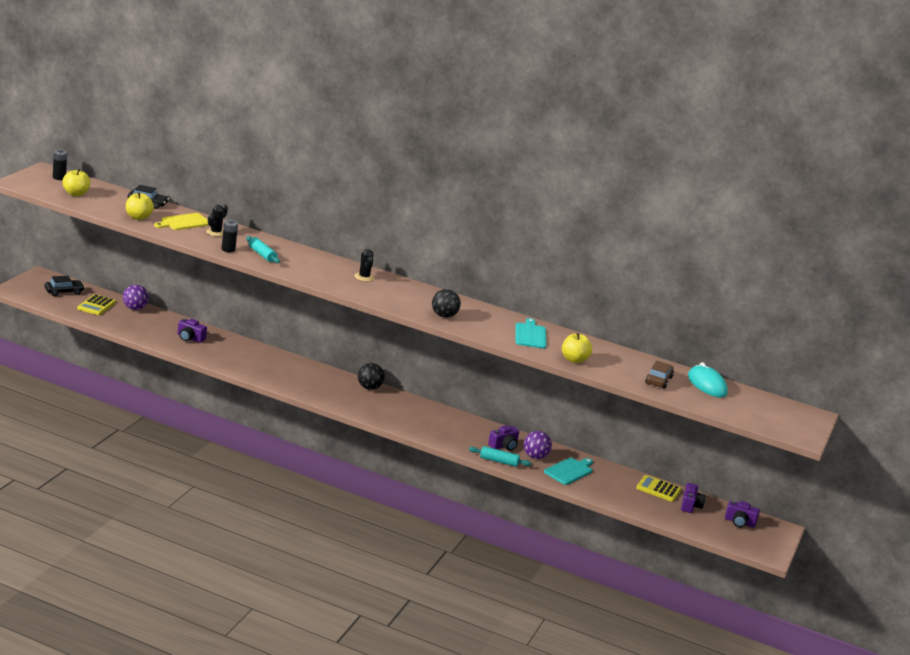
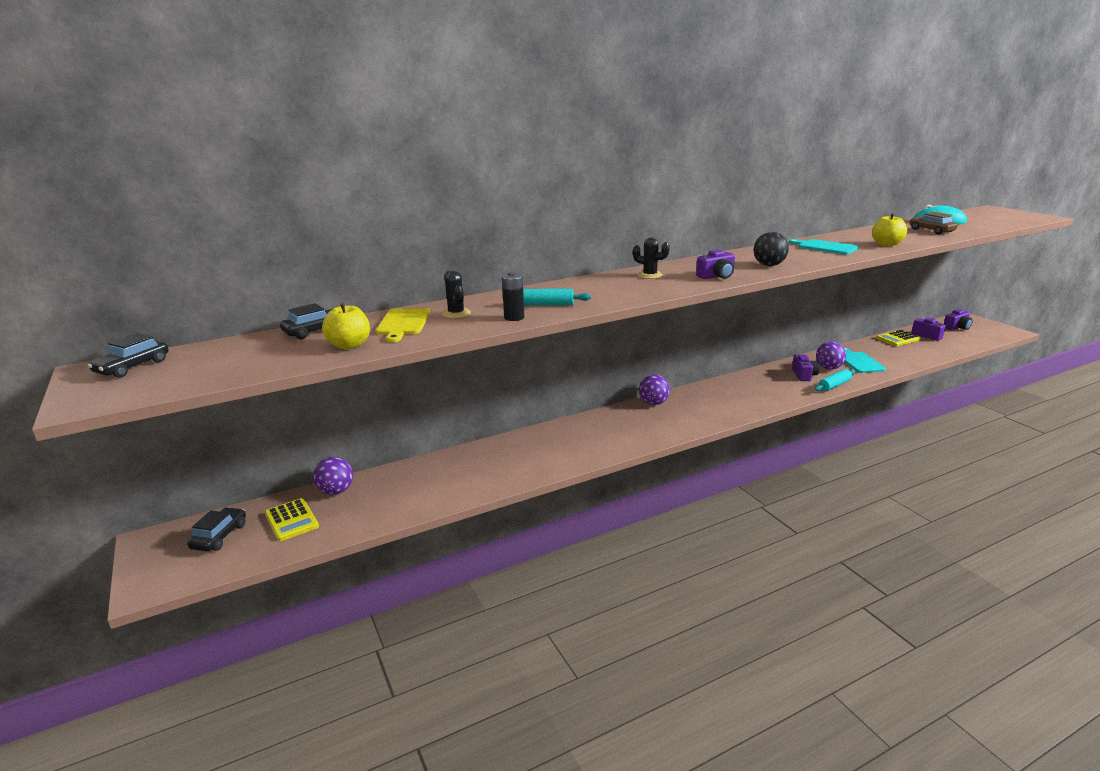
camera: 45 degrees left, 0 degrees up
(59, 177) = (132, 367): black battery -> black car
(76, 194) = (206, 368): yellow apple -> none
(190, 338) = (453, 475): purple camera -> purple camera (716, 276)
(369, 388) = (653, 403): black ball -> purple ball

